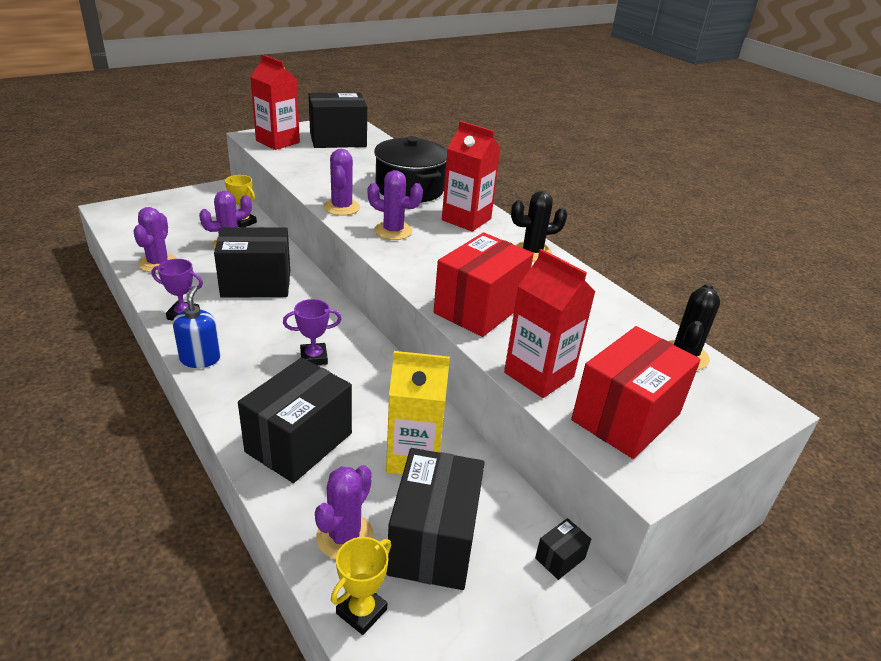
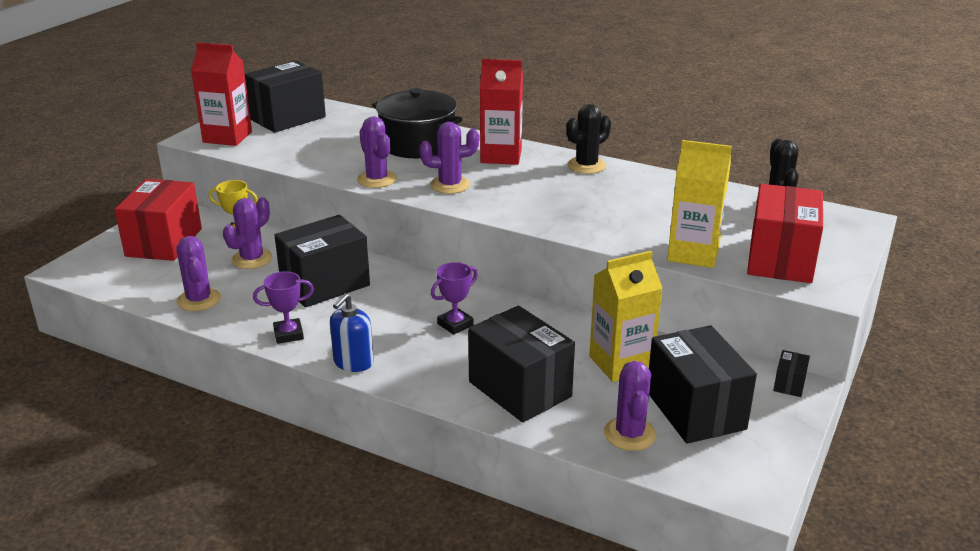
camera: 25 degrees left, 5 degrees down
(200, 359) = (353, 362): blue soap dispenser -> blue soap dispenser turned 120 degrees counterclockwise
(299, 442) = (520, 389): black box -> black box turned 45 degrees counterclockwise
(361, 611) = (693, 471): yellow trophy -> none
(479, 308) = (596, 222): red box -> red box (164, 242)
(539, 375) = (693, 253): red carton -> yellow carton

